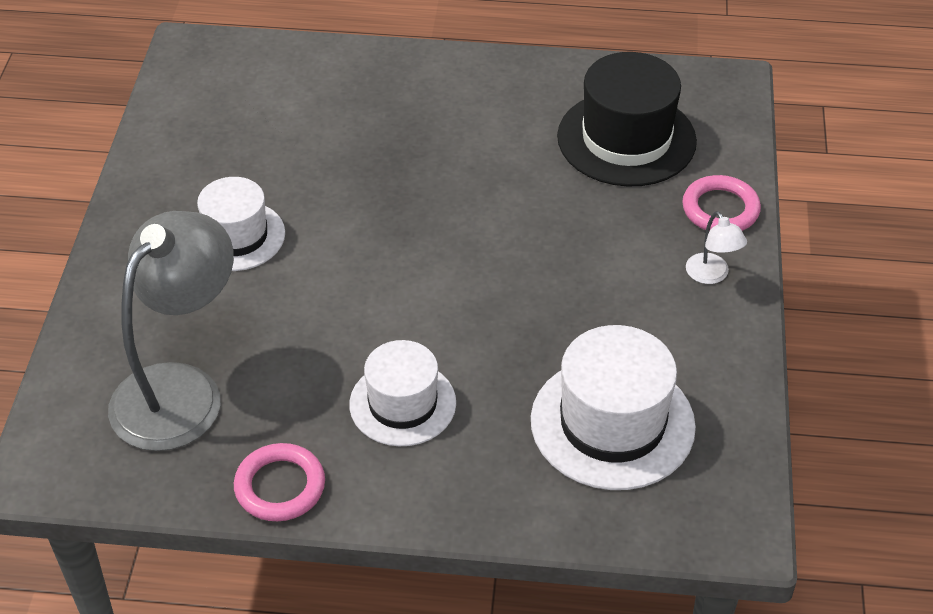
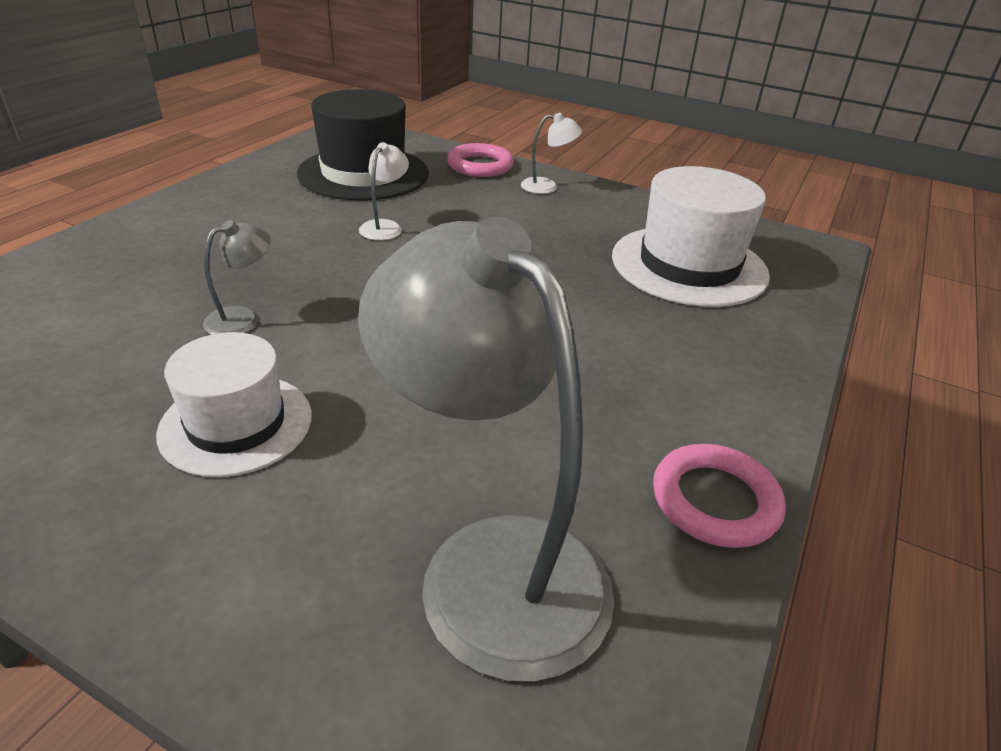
camera: 70 degrees left, 10 degrees down
(343, 184) = (243, 318): none -> grey lamp
(402, 403) = (615, 368): white hat -> none
(530, 196) = (385, 226): none -> white lamp

